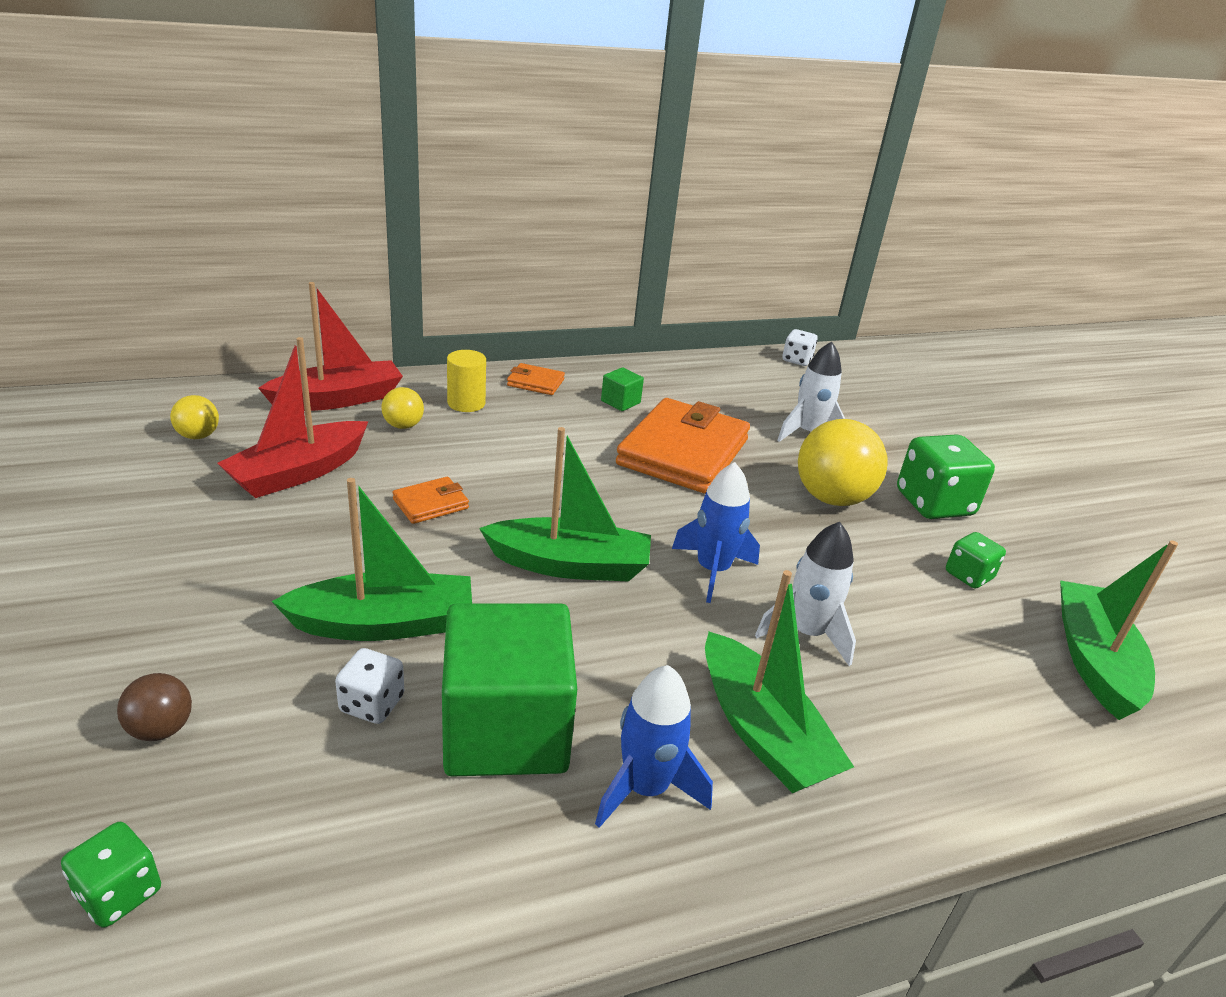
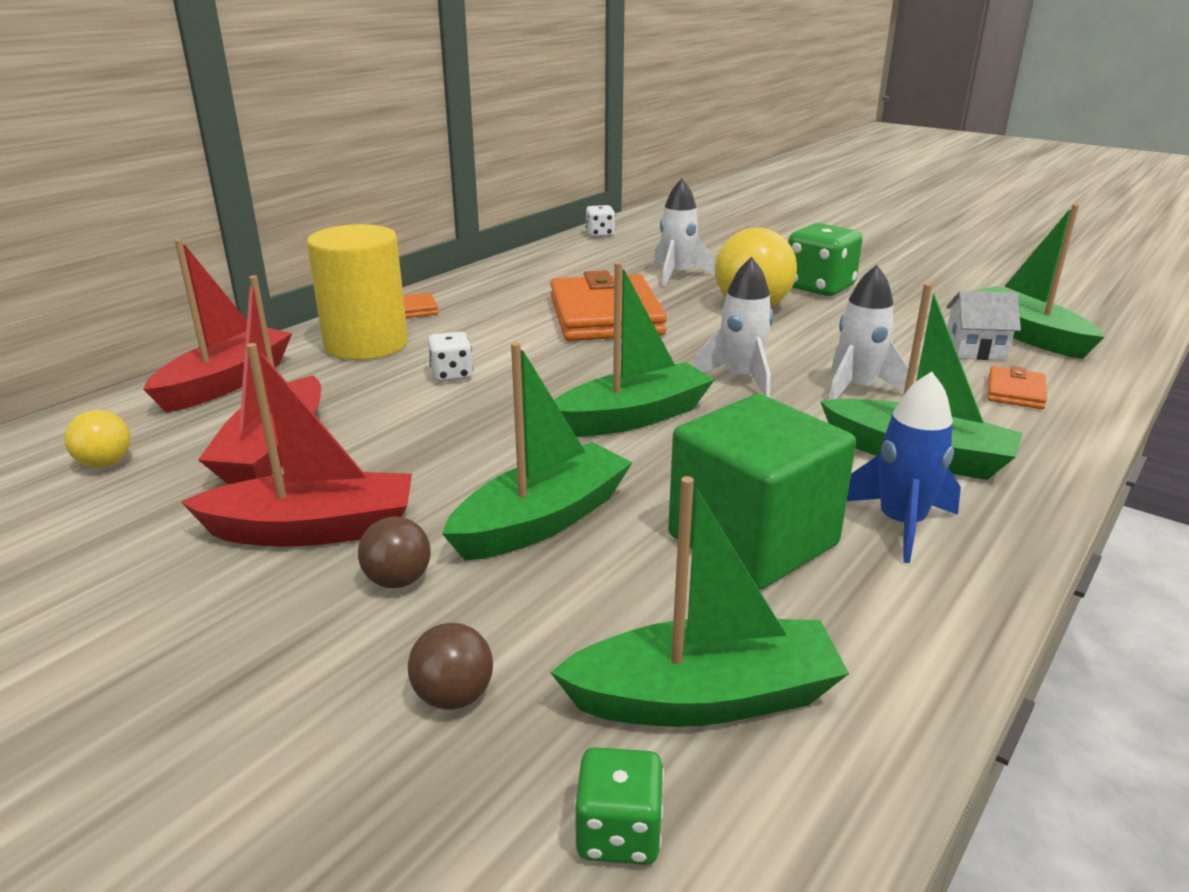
camera: 30 degrees left, 5 degrees down
(240, 620) = (398, 580): none -> brown ball
(243, 551) = (313, 530): none -> red boat
(294, 835) = (704, 698): none -> green boat
(372, 704) = (621, 578): white dice -> white dice (451, 375)
(403, 426) = (329, 379): yellow ball -> none
(431, 504) = (448, 424): orange wallet -> orange wallet (1015, 392)
(466, 403) = (366, 344): yellow cylinder -> yellow cylinder, size x1.94
(620, 402) = (504, 301): green cube -> none
(712, 570) = (740, 379): blue rocket -> white rocket
(968, 575) = (898, 319): green dice -> none
(1001, 649) = (975, 350): none -> white house

